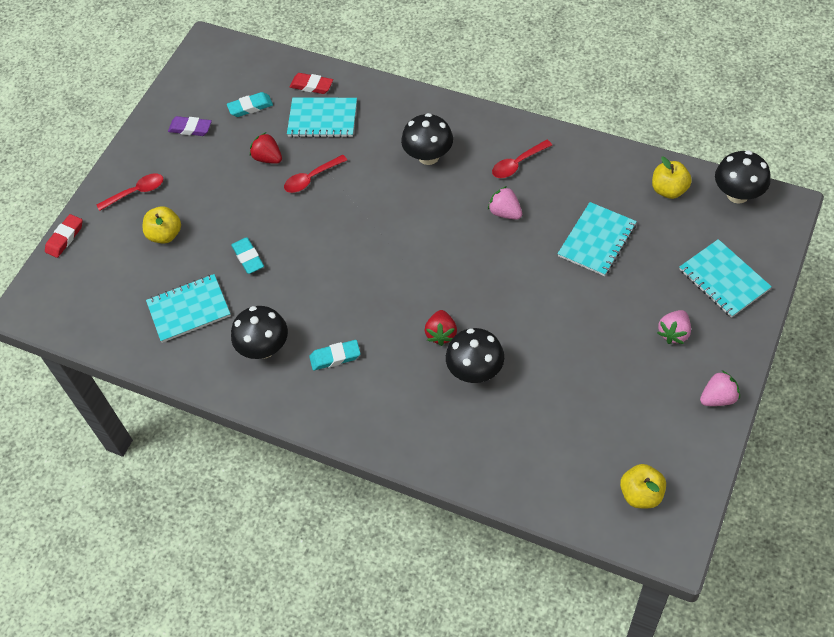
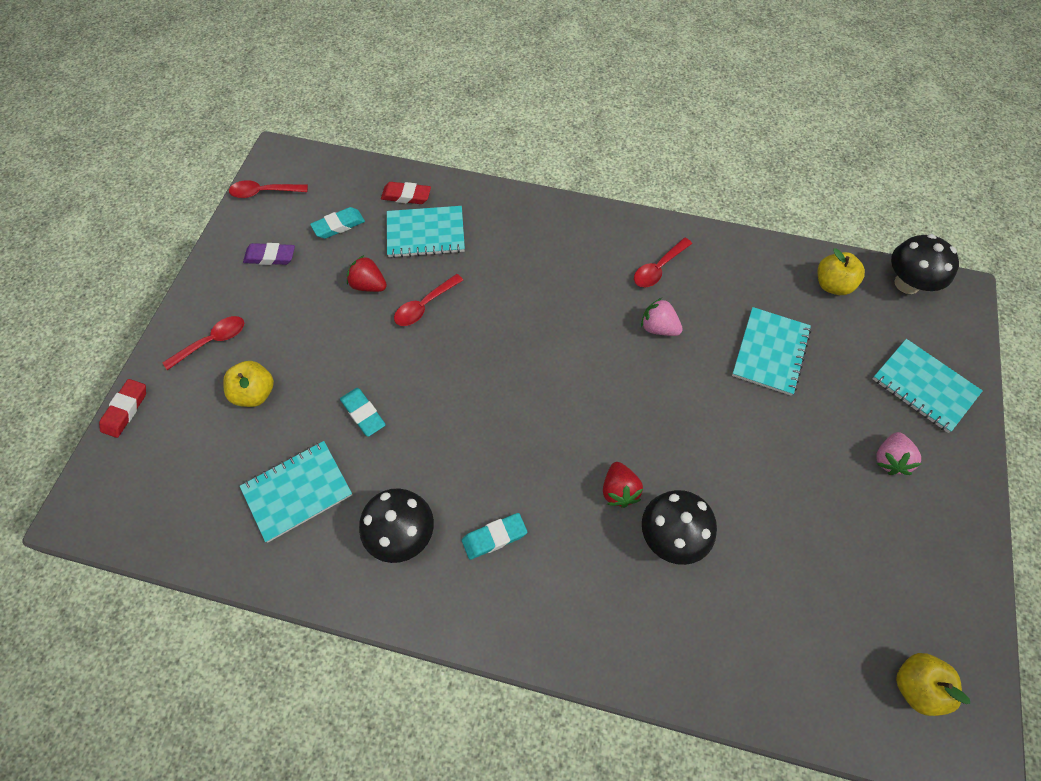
camera: 15 degrees left, 5 degrees up
(191, 74) = (263, 192): none -> red spoon
(428, 156) = (556, 268): black mushroom -> none
(718, 398) = (965, 539): pink strawberry -> none

